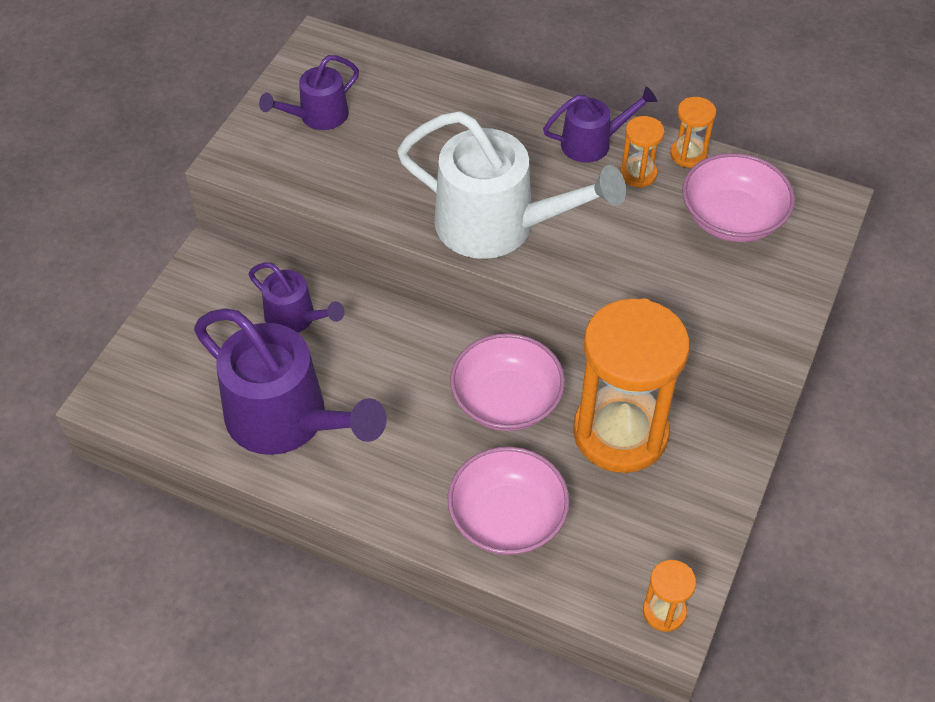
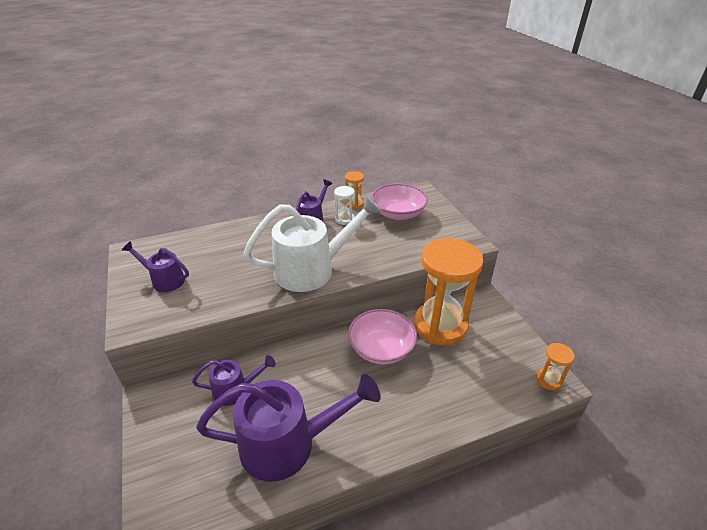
camera: 45 degrees left, 15 degrees down
(317, 116) = (164, 280): purple watering can -> purple watering can turned 105 degrees clockwise
(507, 518) = (445, 397): pink bowl -> none
(638, 174) = (344, 219): orange hourglass -> white hourglass

